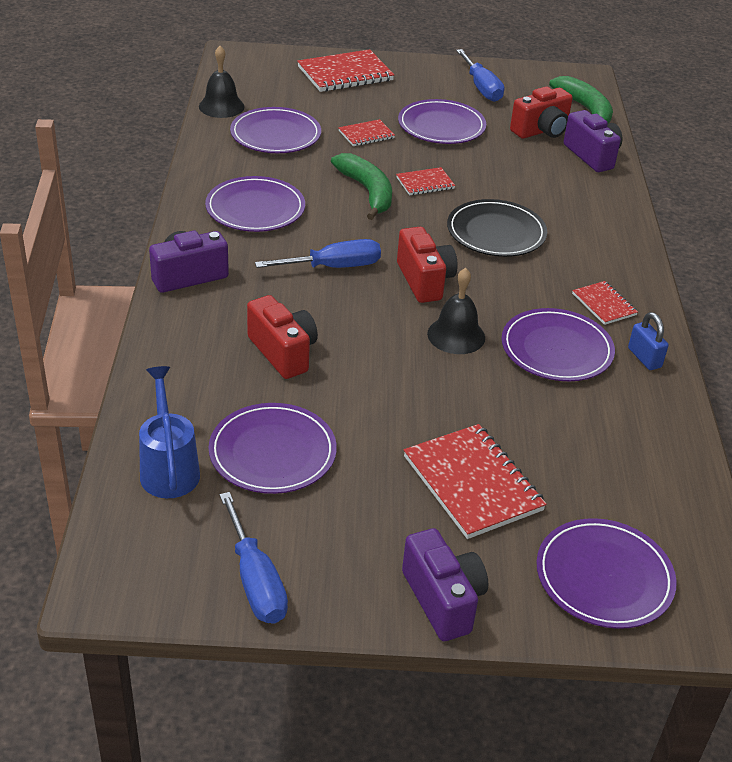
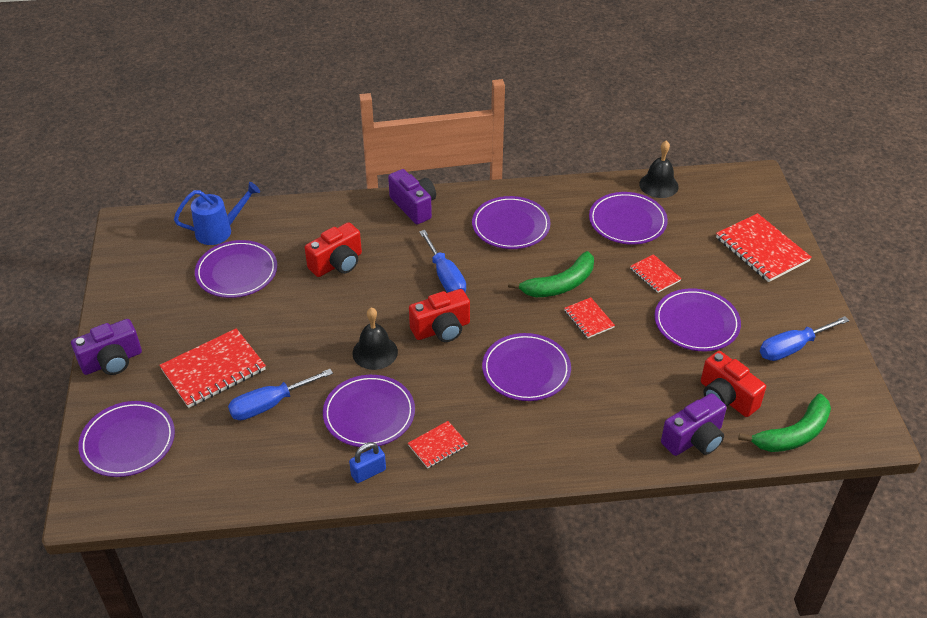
camera: 85 degrees right, 5 degrees up
(255, 580) = (130, 279): blue screwdriver -> blue screwdriver (270, 404)
(496, 232) = (526, 370): black plate -> purple plate

